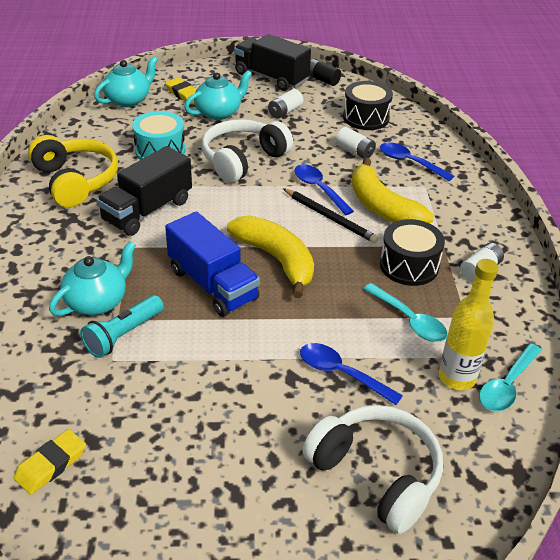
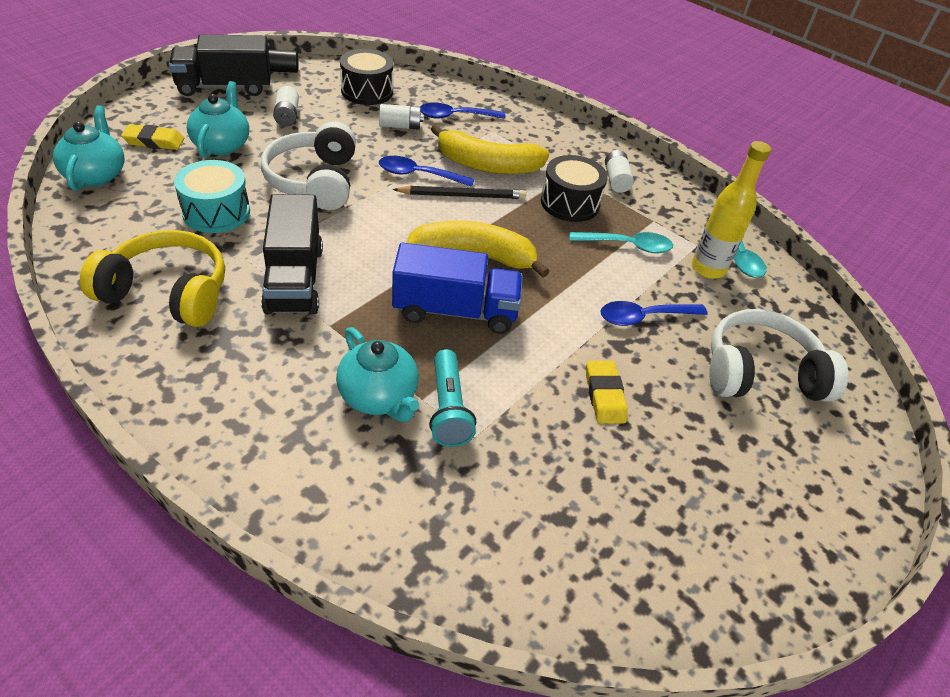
camera: 50 degrees left, 5 degrees up
(51, 465) = (562, 569): yellow eraser -> yellow eraser (604, 395)
(97, 302) = (379, 396): turquoise teapot -> turquoise teapot turned 150 degrees clockwise

